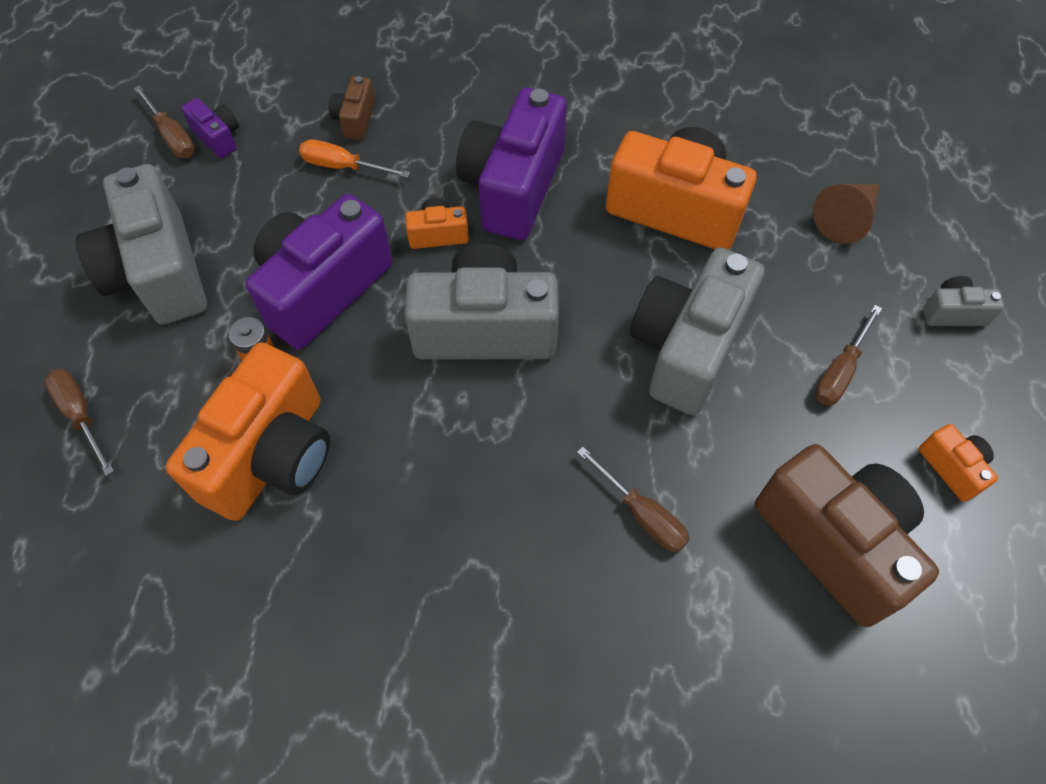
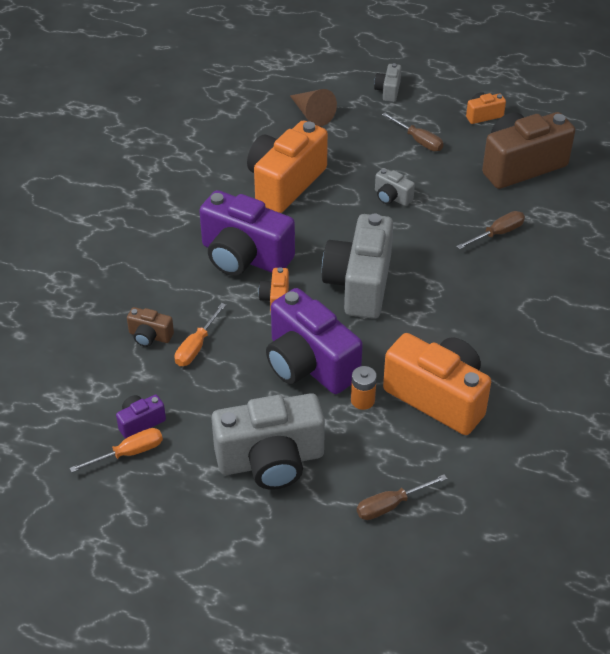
camera: 80 degrees left, 15 degrees down
(172, 136) = (128, 453): brown screwdriver -> orange screwdriver
(686, 348) = (392, 197): grey camera -> grey camera, size x0.45

